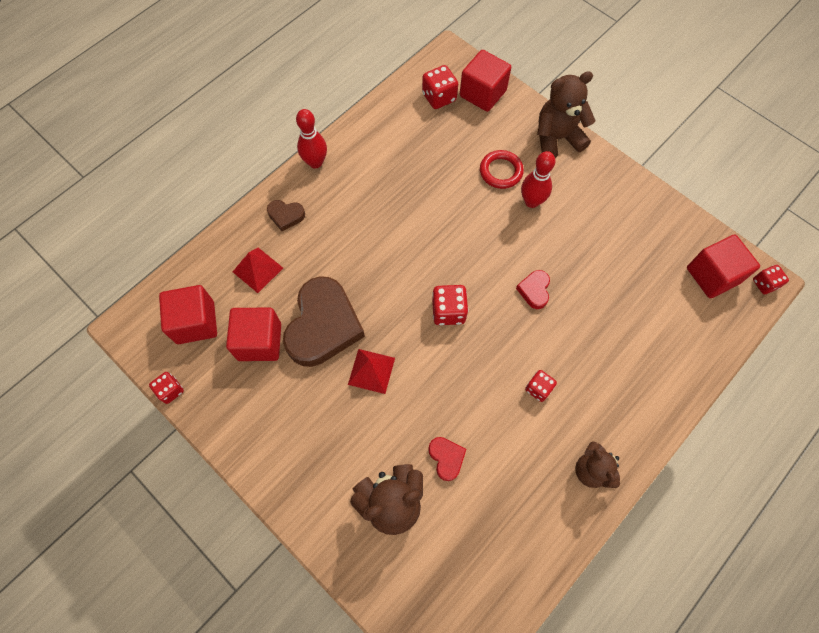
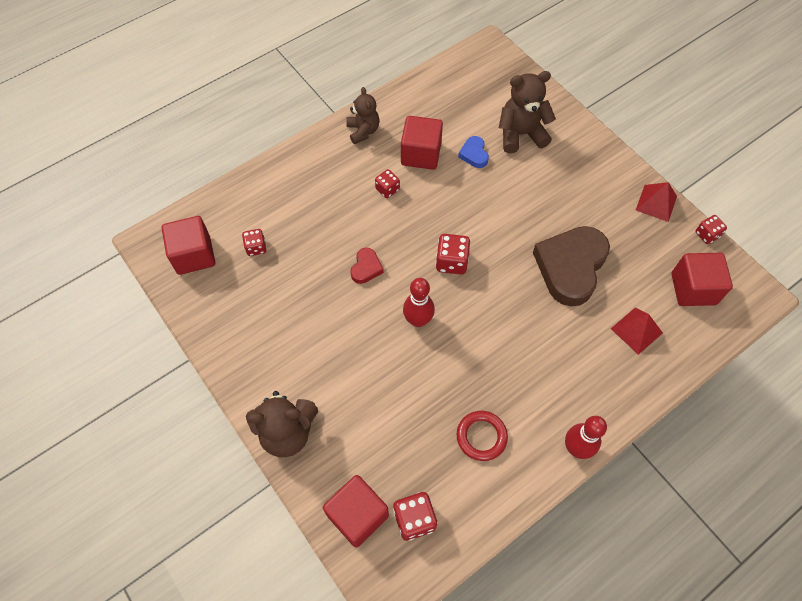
camera: 170 degrees left, 5 degrees down
(259, 341) = (630, 262): red cube -> red cube (421, 154)
(286, 216) = (609, 385): brown heart -> none
(371, 371) = (528, 223): red pyramid -> red pyramid (656, 203)
(446, 458) = (474, 154): red heart -> blue heart
(501, 171) = (364, 399): red ring -> red ring (481, 436)
(531, 201) = (341, 358): red bowling pin -> red bowling pin (418, 320)
(764, 284) = (150, 240): red dice -> red dice (256, 247)

